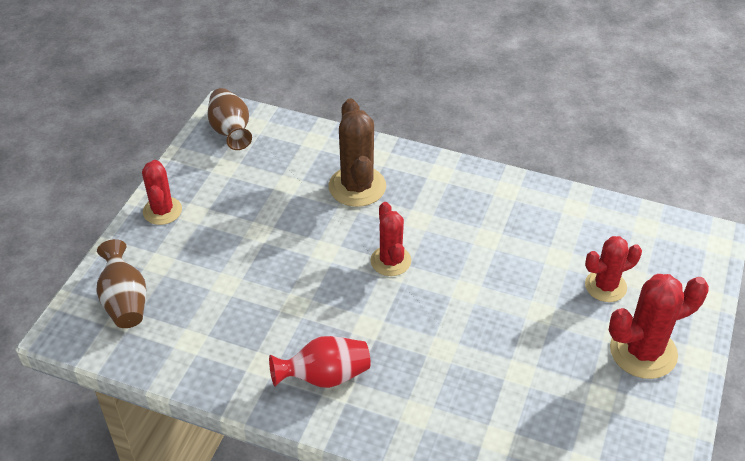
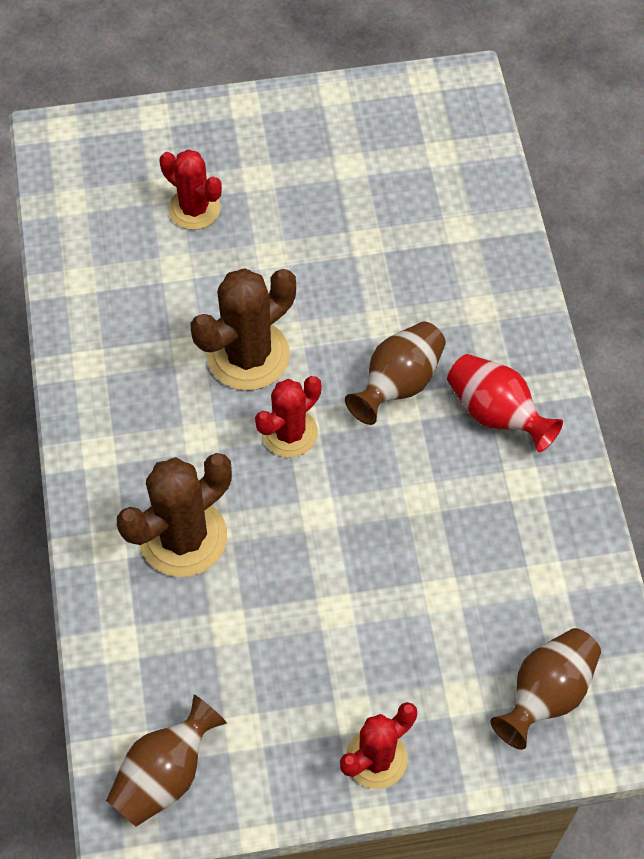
camera: 120 degrees left, 15 degrees up
(387, 333) = (398, 383): none -> brown vase
(463, 265) = (248, 355): none -> brown cactus
(643, 352) = (268, 149): red cactus -> none

